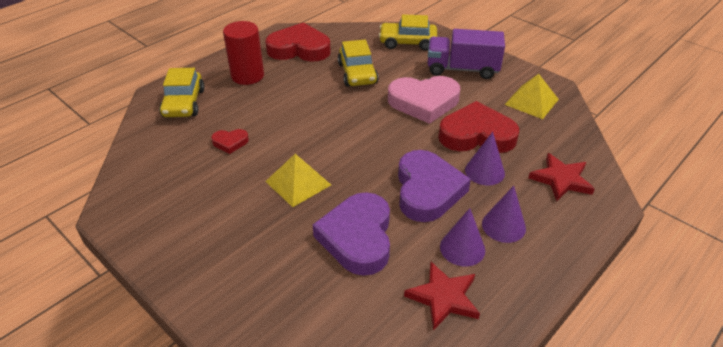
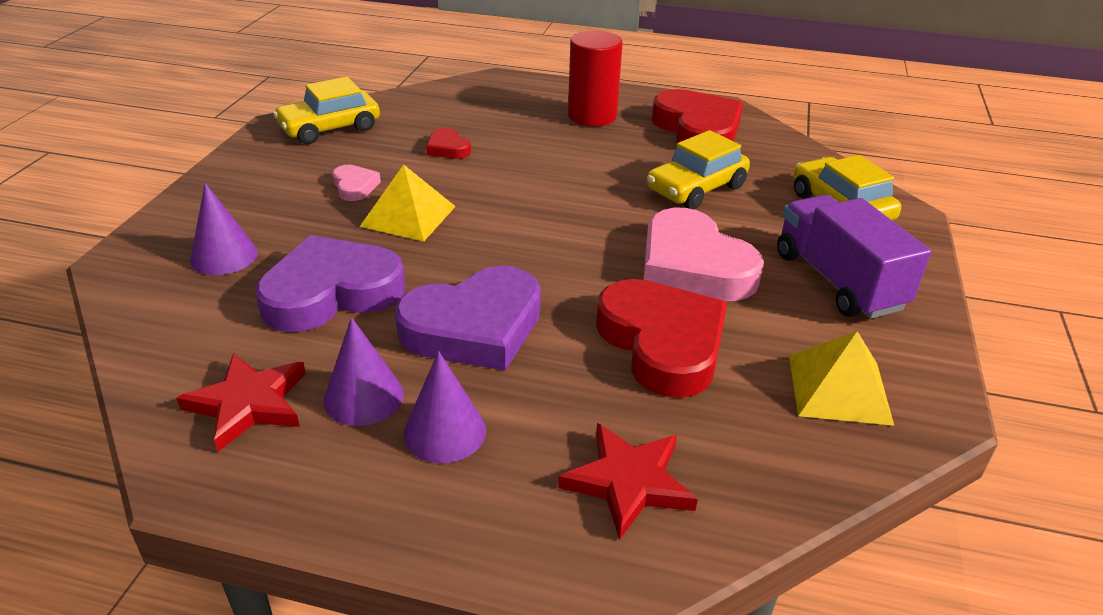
camera: 60 degrees right, 5 degrees down
(184, 103) = (494, 99): yellow car -> yellow car (330, 128)
(241, 196) = (355, 186): none -> pink heart
(484, 171) = (570, 376): purple cone -> purple cone (224, 256)

